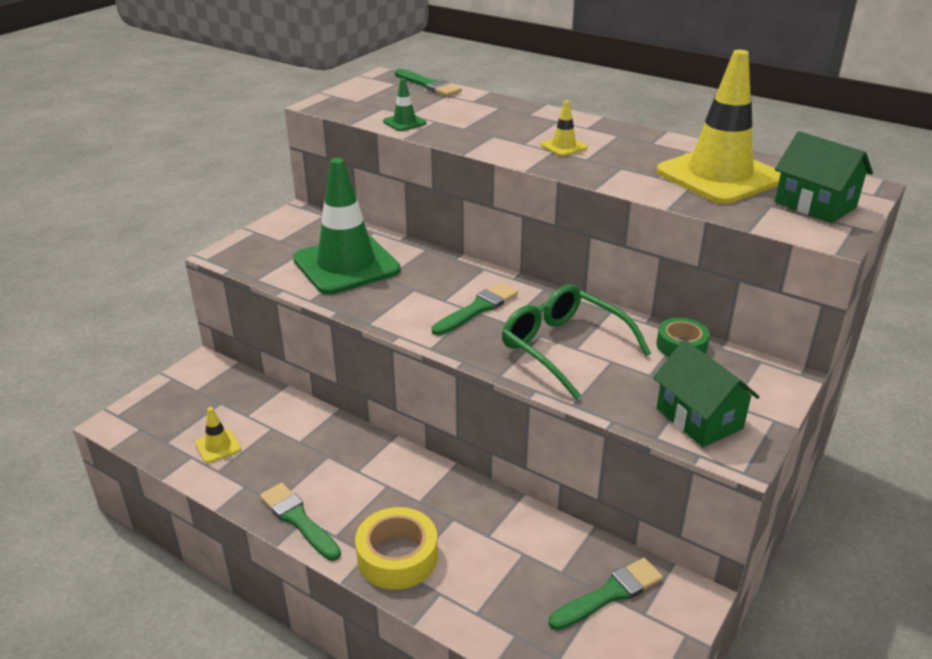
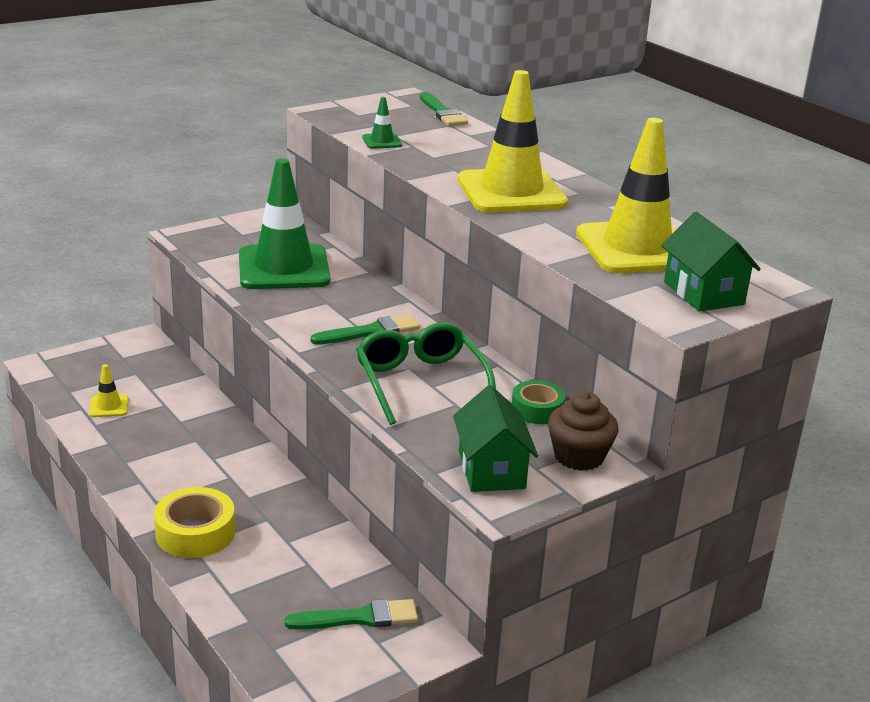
camera: 20 degrees right, 5 degrees down
(299, 520) = (134, 481): green brush -> none
(563, 146) = (511, 192): yellow traffic cone -> yellow traffic cone, size x2.47
(754, 381) = (579, 456): none -> brown cupcake

